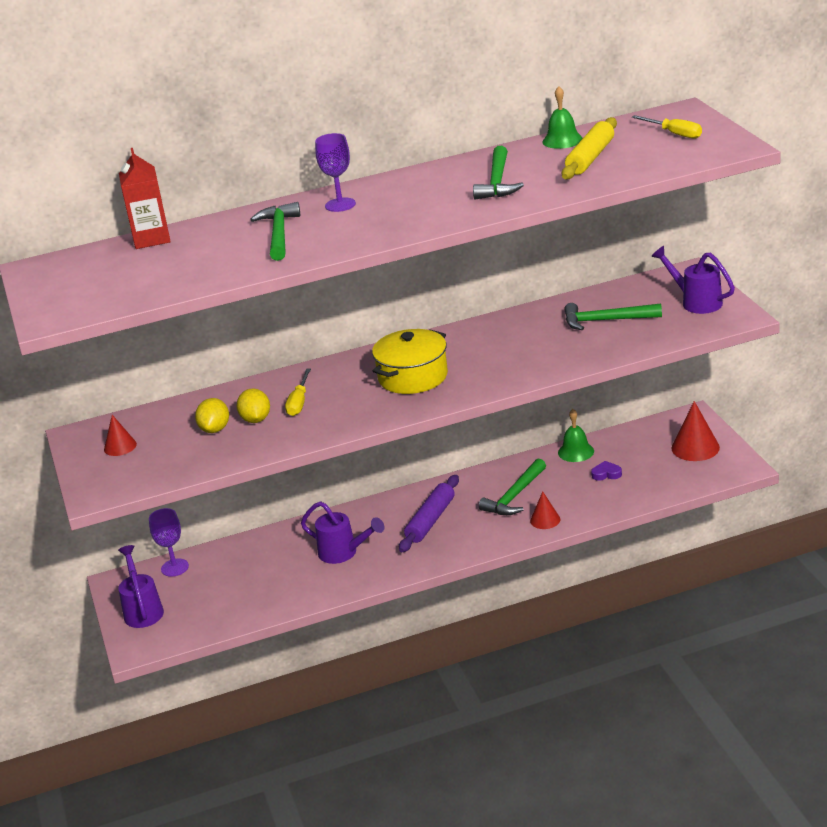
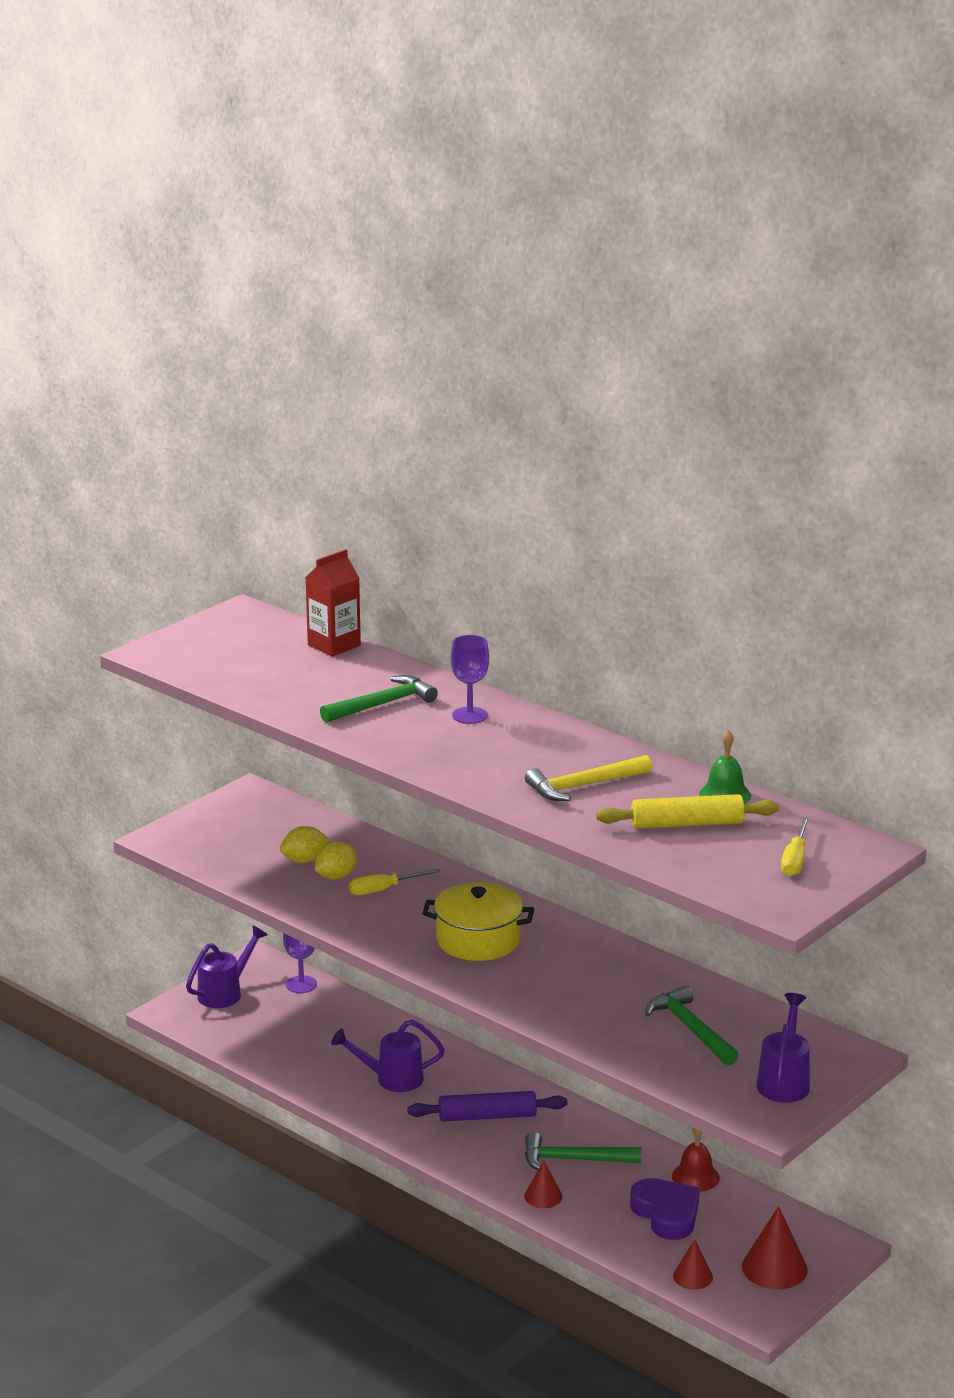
camera: 55 degrees right, 5 degrees down
(120, 446) = (243, 821): red cone -> red cone (693, 1276)
(343, 553) = (392, 1079): purple watering can -> purple watering can turned 90 degrees clockwise
(497, 182) = (583, 786): green hammer -> yellow hammer
(576, 452) = (695, 1177): green bell -> red bell
(606, 474) = (666, 1214): purple heart -> purple heart, size x2.02

